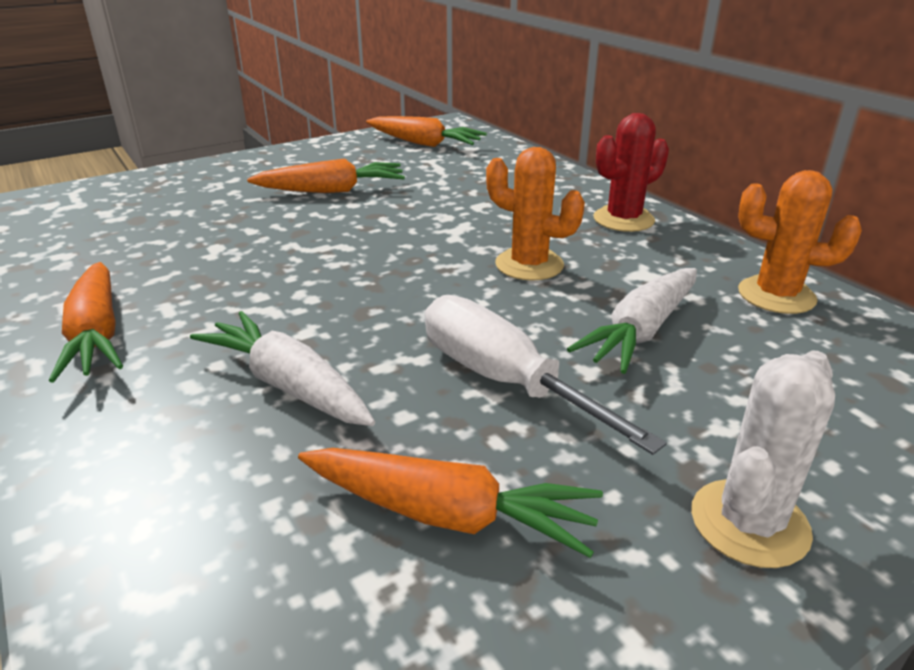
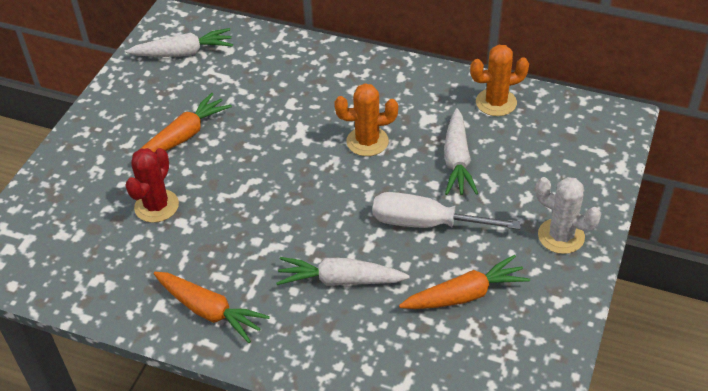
camera: 35 degrees left, 15 degrees up
(424, 143) = (183, 53): orange carrot -> white carrot
(623, 219) = (382, 76): red cactus -> red cactus (156, 206)
(749, 523) = (561, 236): white cactus -> white cactus turned 60 degrees counterclockwise

